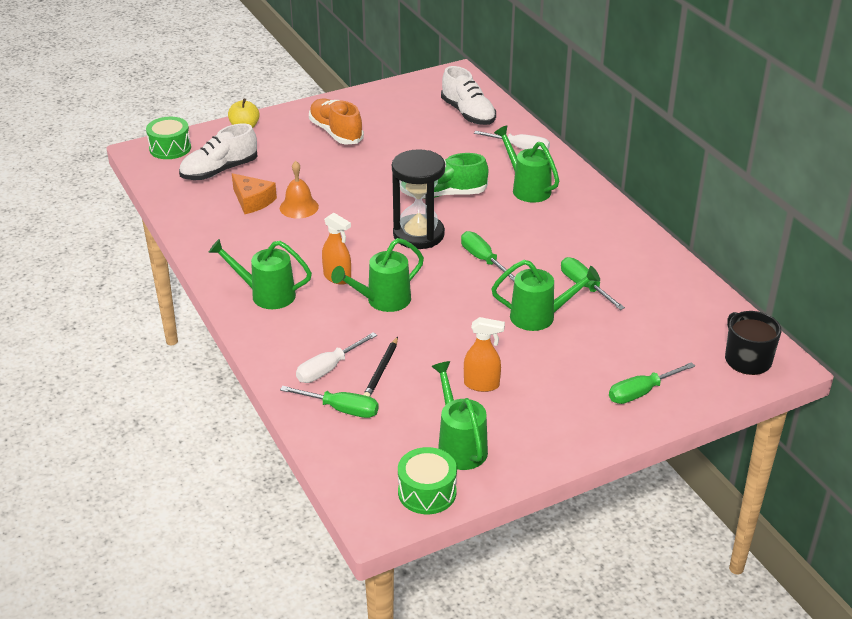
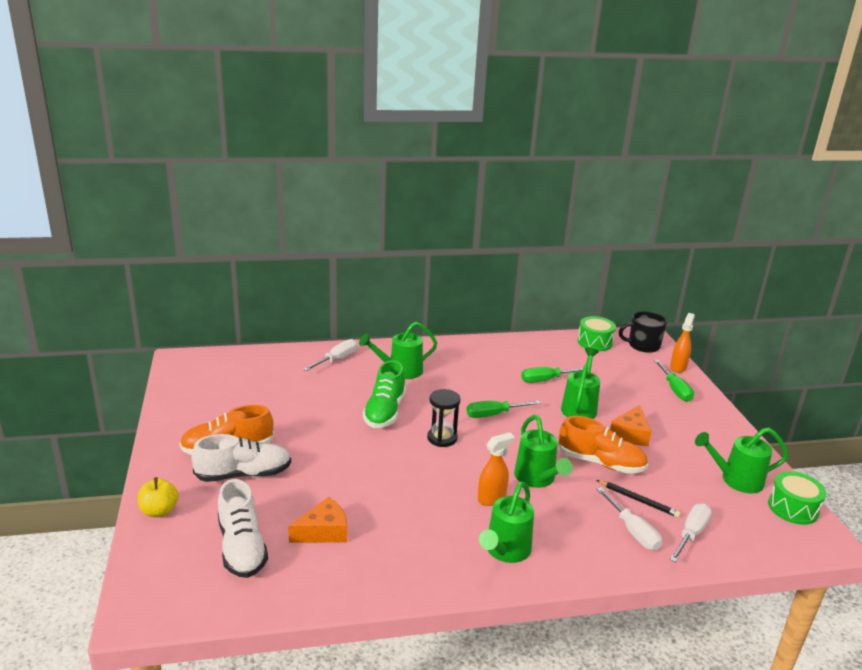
camera: 75 degrees left, 10 degrees down
(170, 148) = (154, 583): green drum -> green drum (594, 342)
(299, 207) = (356, 500): orange bell -> none
(342, 409) = (691, 534): green screwdriver -> white screwdriver
(418, 234) = (442, 438): black hourglass -> black hourglass, size x0.62
(435, 340) = (600, 463): none -> orange shoe
(468, 114) = (258, 370): white shoe -> white shoe (244, 474)
(482, 384) = (661, 453): orange spray bottle -> orange spray bottle (678, 367)
(507, 359) = (630, 434): none -> orange cheese

